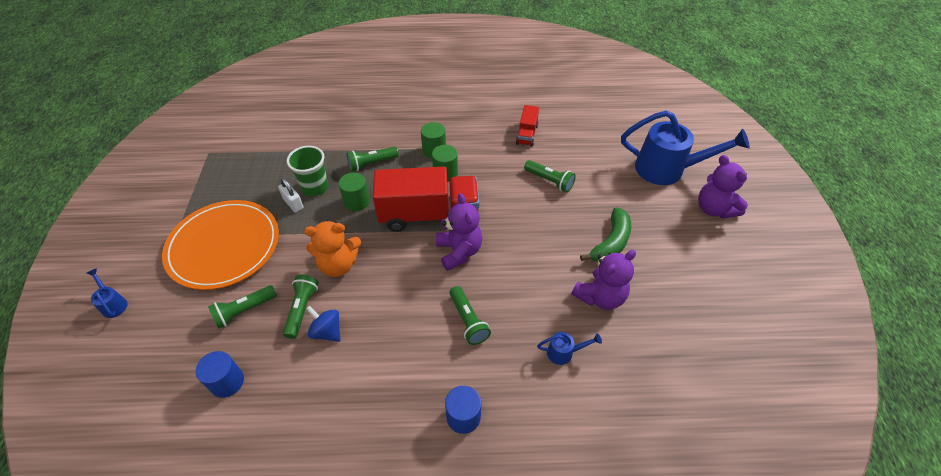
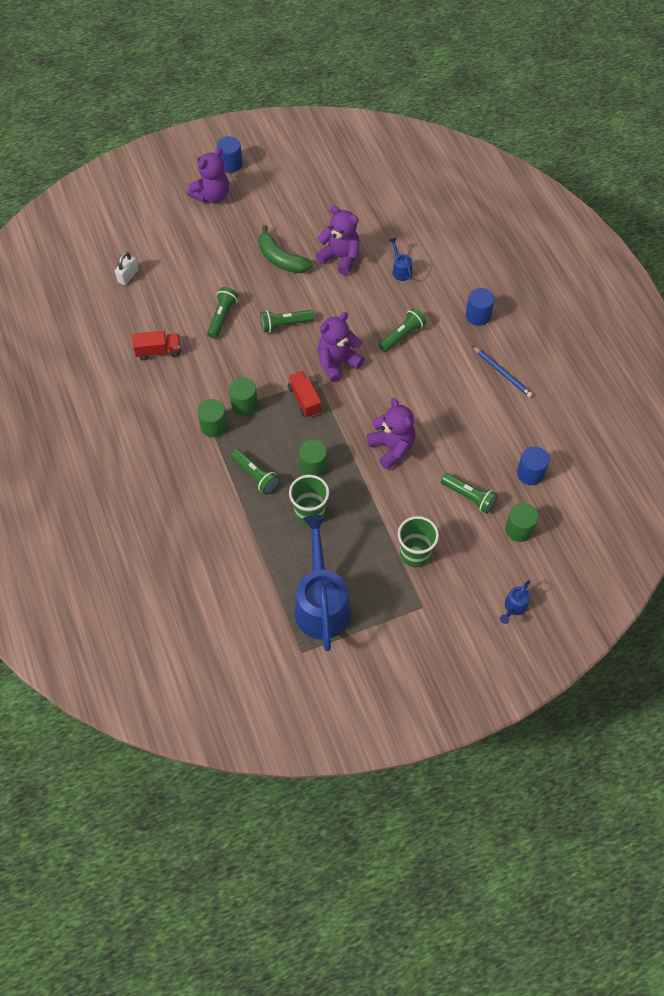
camera: 110 degrees left, 10 degrees up
(178, 342) = (519, 529): none -> green cylinder
(224, 246) = (415, 554): orange plate -> green cup
(293, 203) = (339, 522): white padlock -> white padlock (128, 276)
(302, 309) = (447, 454): green flashlight -> green flashlight (285, 324)
(327, 331) = (457, 426): blue spinning top -> none
(338, 265) = (392, 448): orange teddy bear -> purple teddy bear
(368, 409) = (502, 373): none -> blue pencil
(429, 214) = (304, 400): red truck -> red truck, size x0.47
(611, 243) = (281, 259): green banana -> green banana turned 150 degrees counterclockwise
(667, 169) = (171, 232): blue watering can -> blue watering can (321, 604)
(762, 235) = (230, 164): none -> blue cylinder

